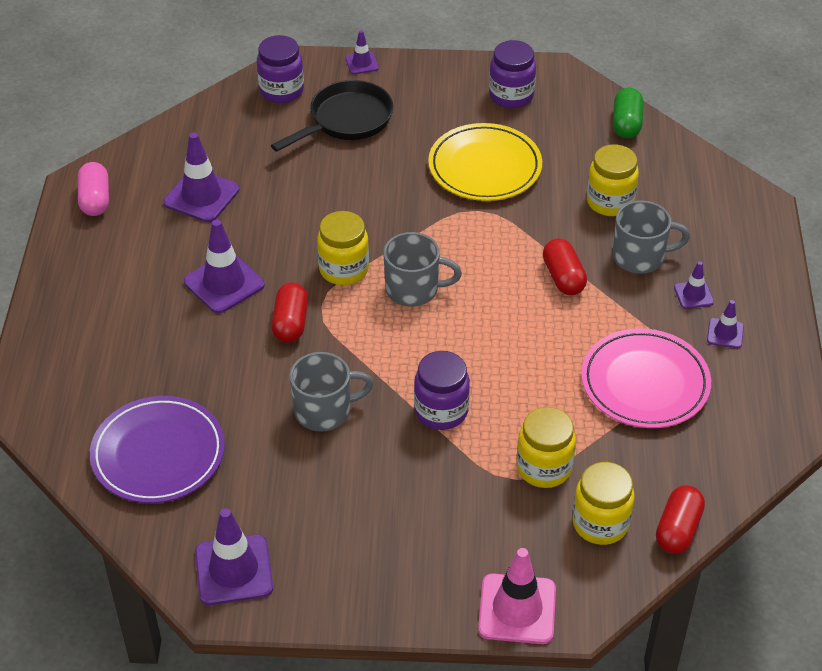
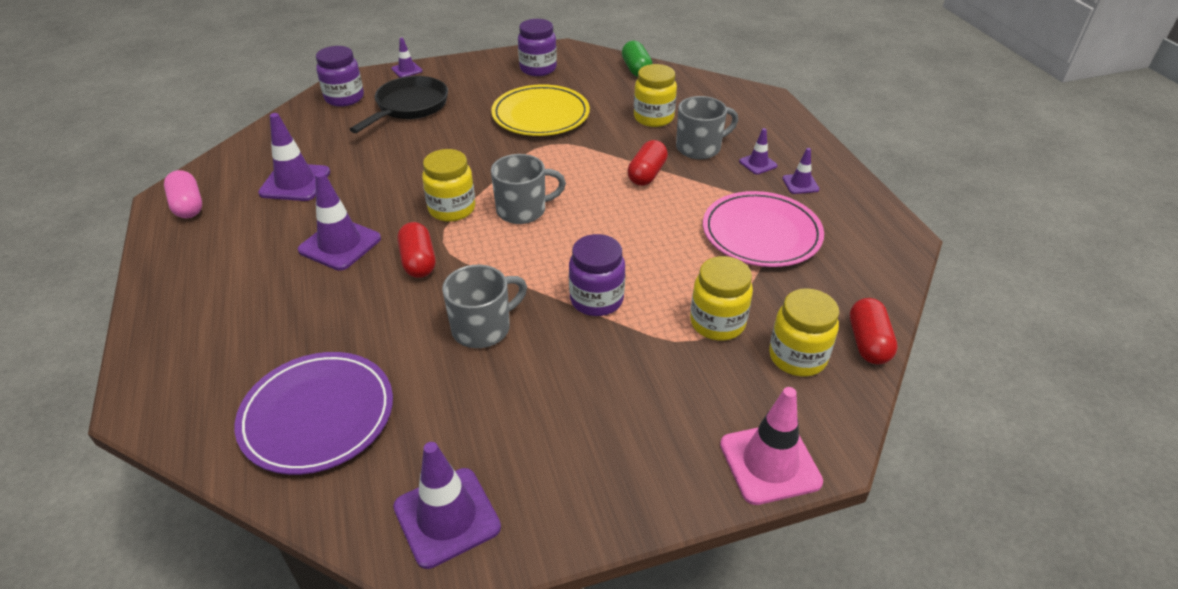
camera: 20 degrees left, 5 degrees down
(563, 277) = (647, 174): red capsule -> red capsule turned 60 degrees clockwise

